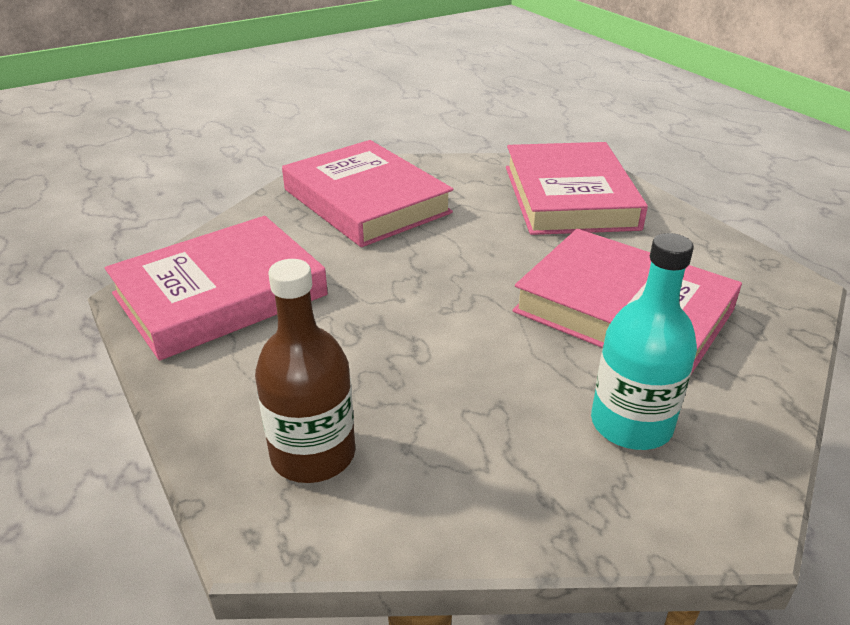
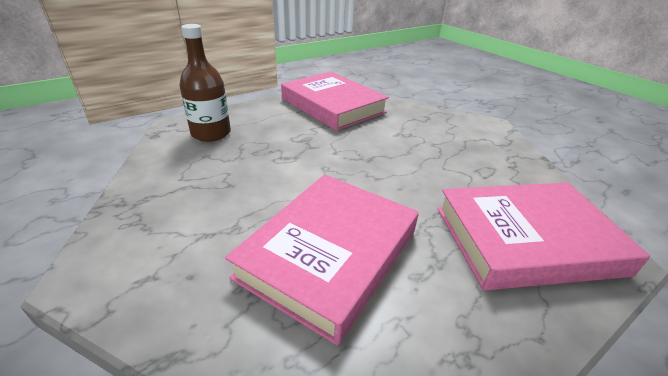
camera: 85 degrees right, 0 degrees up
(366, 201) = (450, 138): pink book -> none
(631, 424) = (193, 239): turquoise bottle -> none

